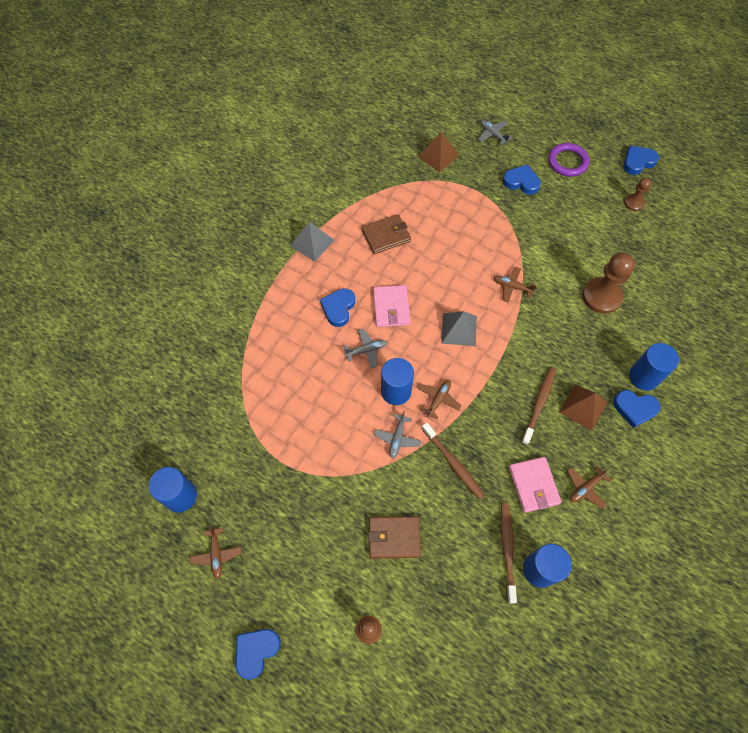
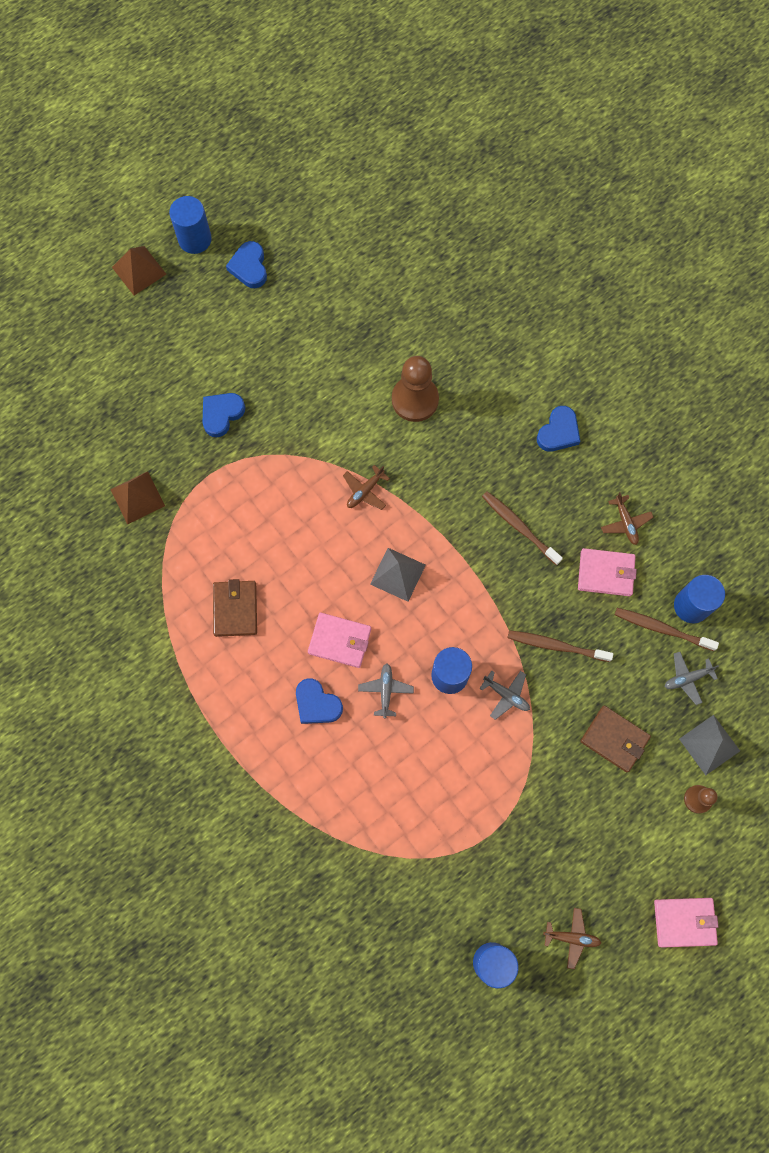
camera: 70 degrees left, 10 degrees up
(256, 651) = (684, 922): blue heart -> pink wallet
(312, 242) = (208, 705): grey pyramid -> grey pyramid (709, 744)
(394, 538) = (614, 739): brown wallet -> brown wallet turned 75 degrees counterclockwise
(438, 399) = (476, 632): brown plane -> none
(454, 464) = (556, 646): brown toothbrush -> brown toothbrush turned 150 degrees counterclockwise
(493, 134) = (132, 415): grey plane -> grey plane (687, 678)
(567, 162) = (214, 347): purple ring -> none
(583, 407) = (539, 483): brown pyramid -> brown pyramid (139, 270)
(633, 203) = (305, 302): brown pawn -> none
(643, 377) = (526, 404): blue cylinder -> blue cylinder (195, 239)

